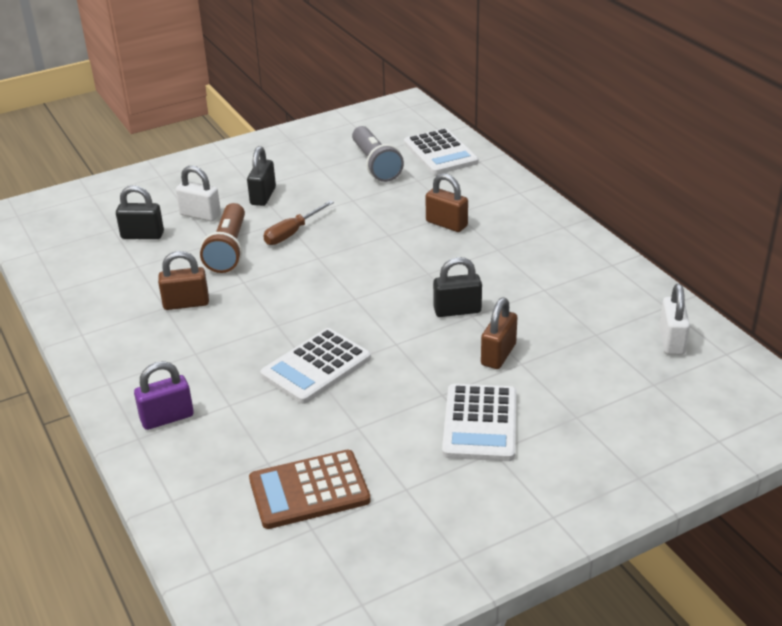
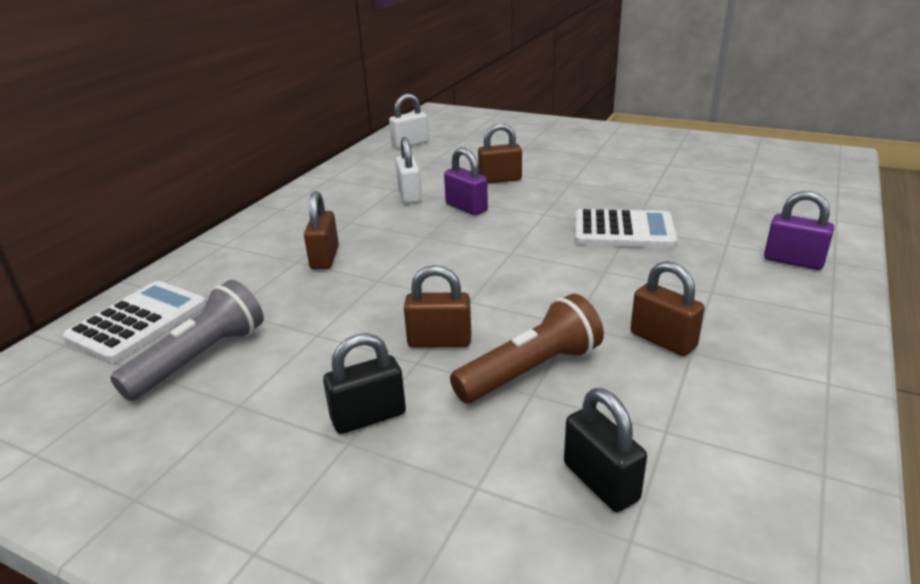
camera: 125 degrees left, 5 degrees down
(200, 215) = (480, 452): white padlock -> white padlock (410, 195)
(292, 233) = (439, 341): brown screwdriver -> brown padlock
(309, 490) = (728, 185): brown calculator -> none
(457, 310) = (466, 207): black padlock -> purple padlock
(480, 423) = (578, 164): white calculator -> none

